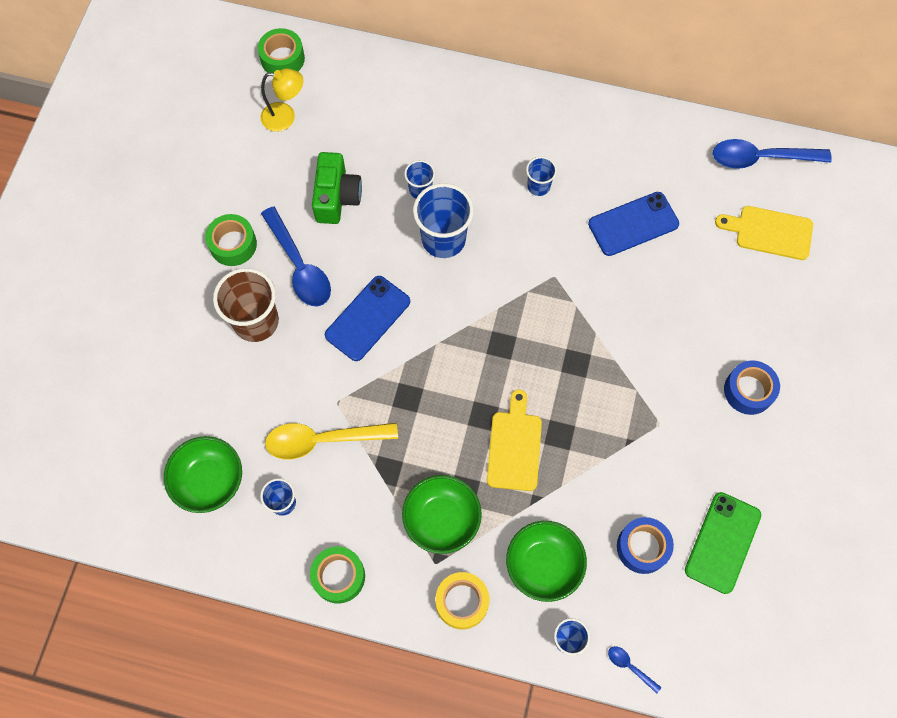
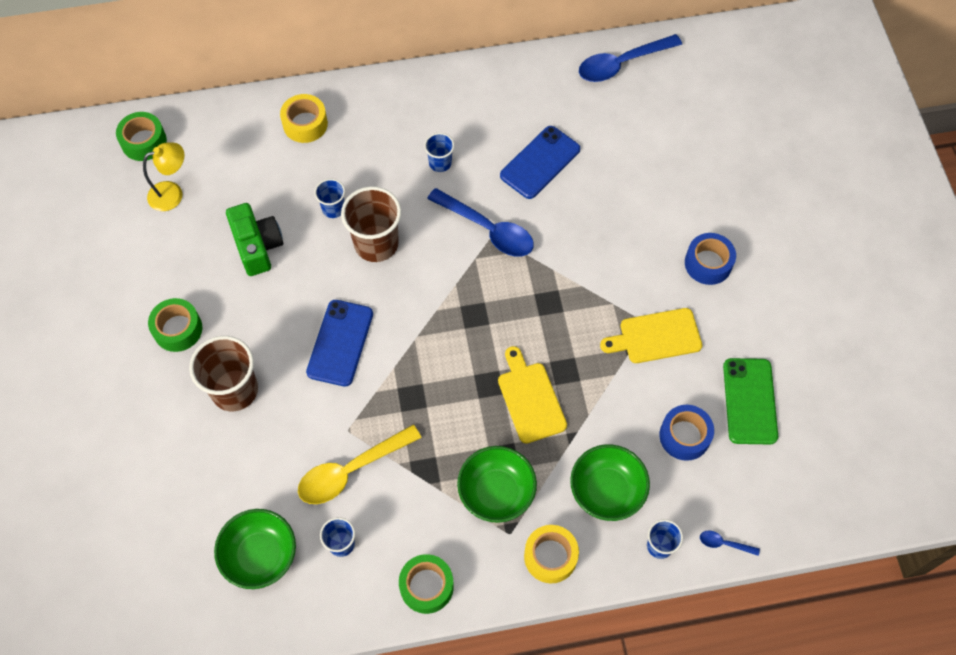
camera: 25 degrees left, 5 degrees down
(299, 266) = (252, 322): blue spoon -> blue spoon (487, 229)
(432, 99) = (305, 124): none -> yellow tape
(443, 239) = (376, 244): blue cup -> brown cup
(769, 232) = (659, 123): yellow cutting board -> yellow cutting board (656, 337)

